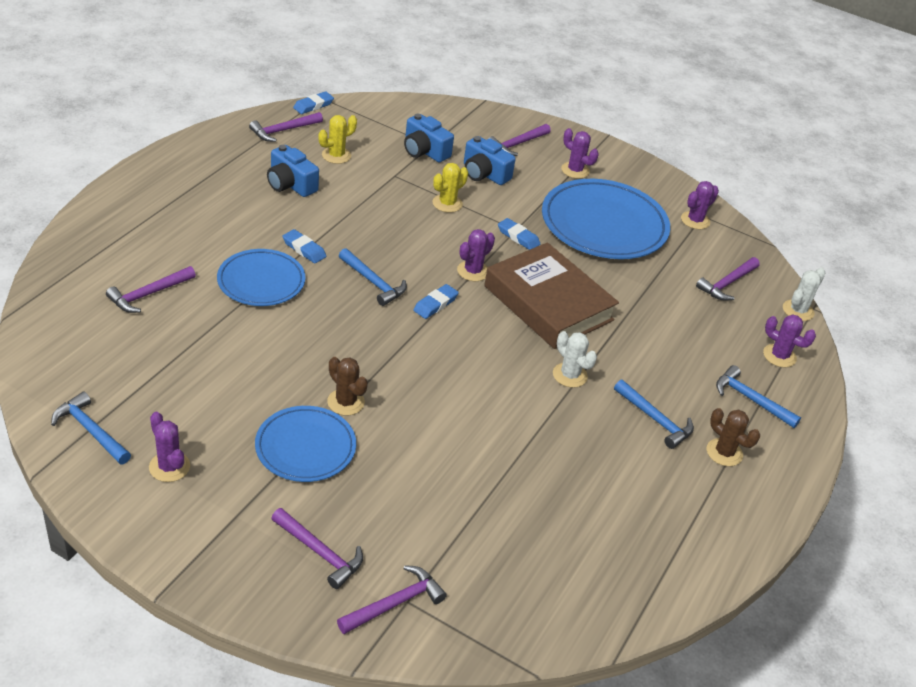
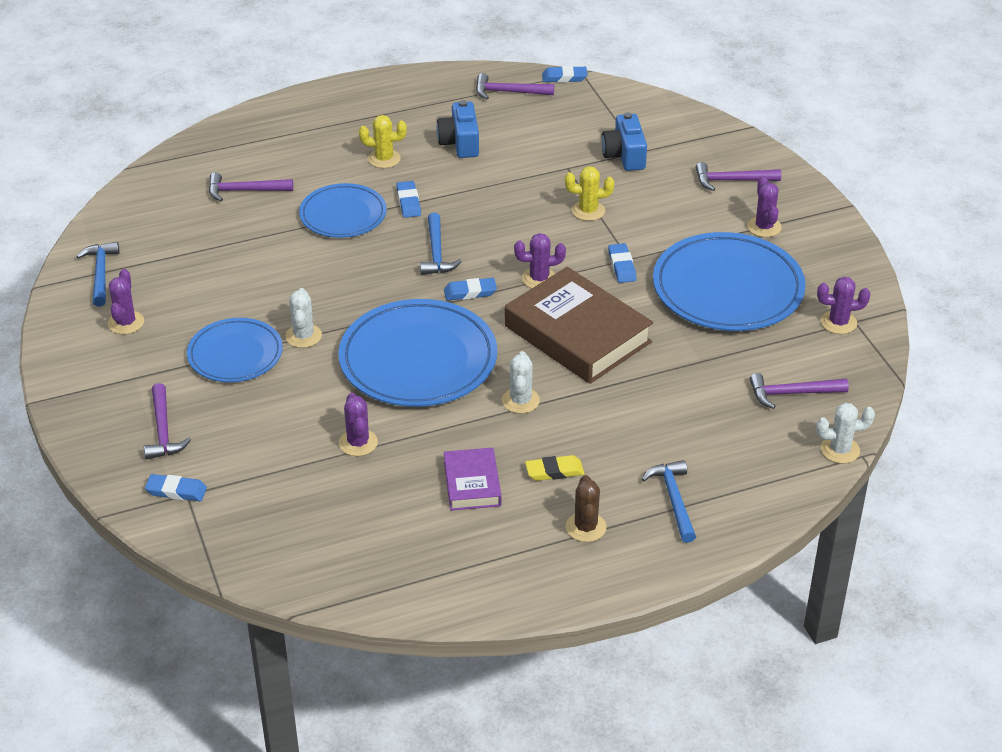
camera: 45 degrees right, 0 degrees up
(336, 155) = (532, 131): yellow cactus -> yellow cactus (384, 159)
(346, 402) = (303, 336): brown cactus -> white cactus
(395, 603) = (176, 491): purple hammer -> blue eraser
(459, 378) = (418, 359): none -> blue plate
(484, 174) = (660, 197): blue camera -> none
(548, 303) = (577, 334): brown book -> brown book turned 45 degrees counterclockwise
(613, 461) = (472, 484): none -> purple book
(655, 420) = (554, 471): blue hammer -> yellow eraser
(779, 356) = (758, 479): purple cactus -> purple cactus (358, 443)

